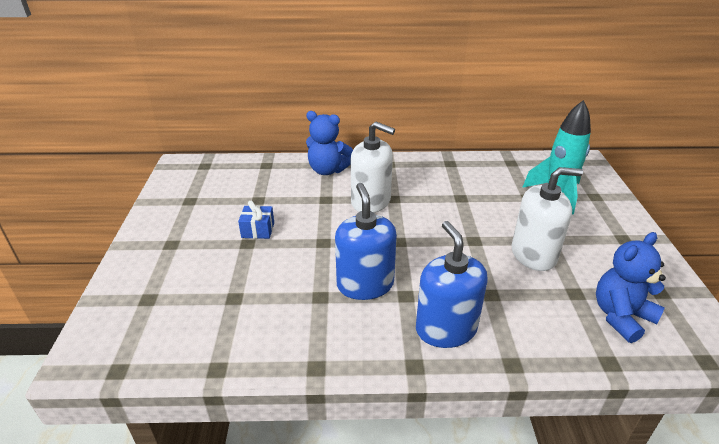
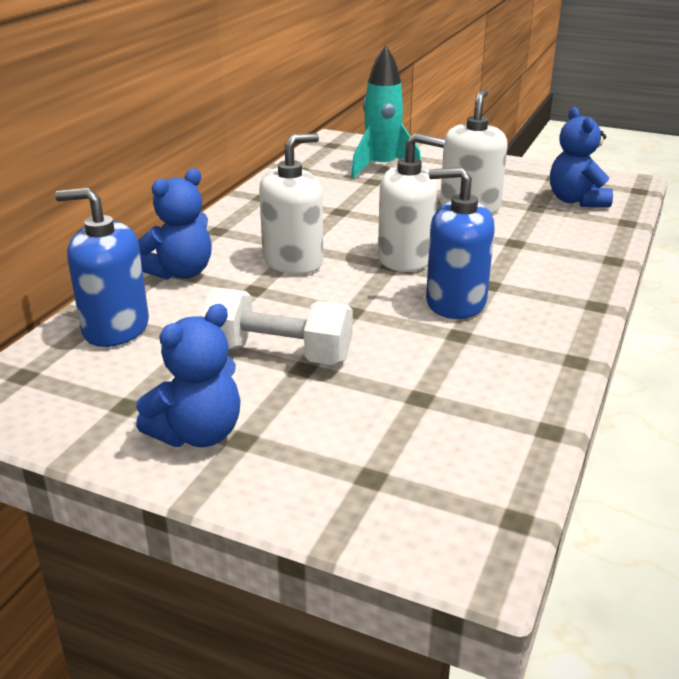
camera: 65 degrees left, 5 degrees down
(172, 229) = (198, 434): none -> blue teddy bear
(258, 230) = (278, 354): blue gift -> white dumbbell
(413, 245) = (405, 258): none -> white soap dispenser
(446, 329) = (552, 276): blue soap dispenser -> blue soap dispenser (115, 328)

